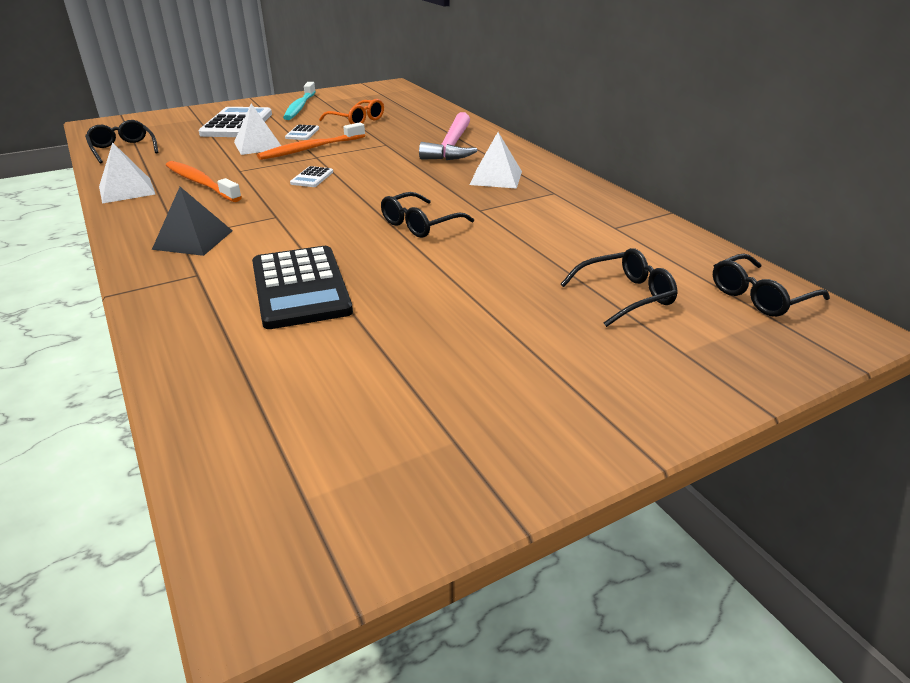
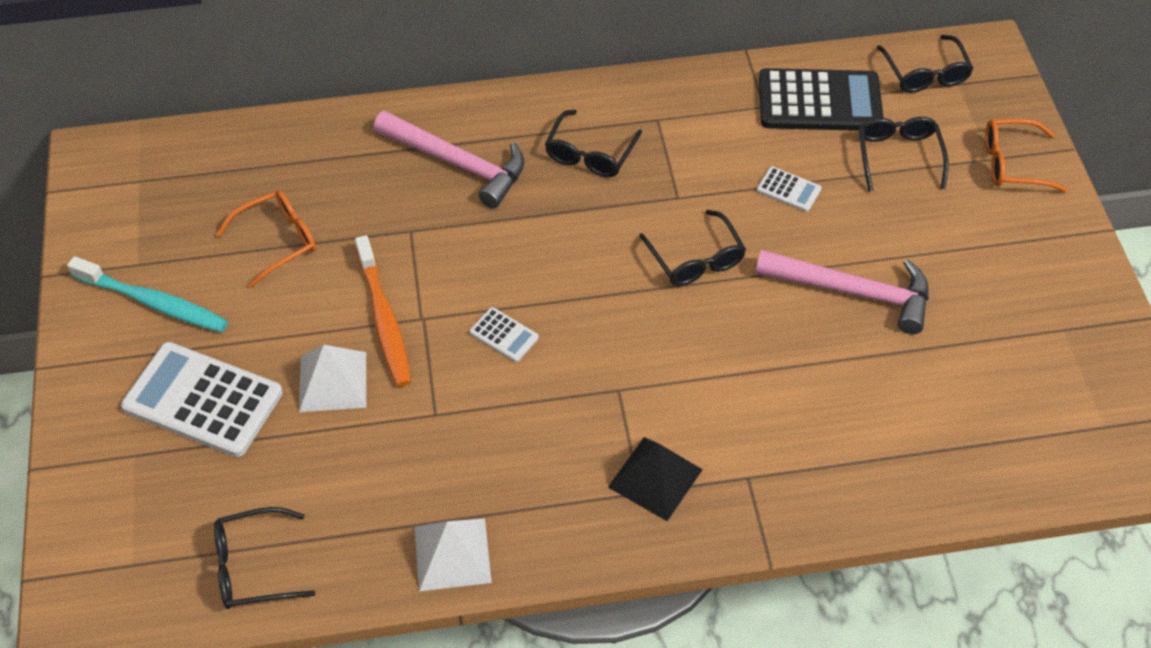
camera: 70 degrees left, 20 degrees up
(201, 183) = (465, 463): orange toothbrush -> none
(300, 288) = (807, 389): black calculator -> black calculator (819, 102)
(302, 133) = (304, 319): white calculator -> white calculator (788, 190)
(427, 295) = (853, 292): none -> pink hammer
(496, 178) = (590, 154): white pyramid -> black glasses
(693, 369) = (1012, 163): none -> orange glasses

